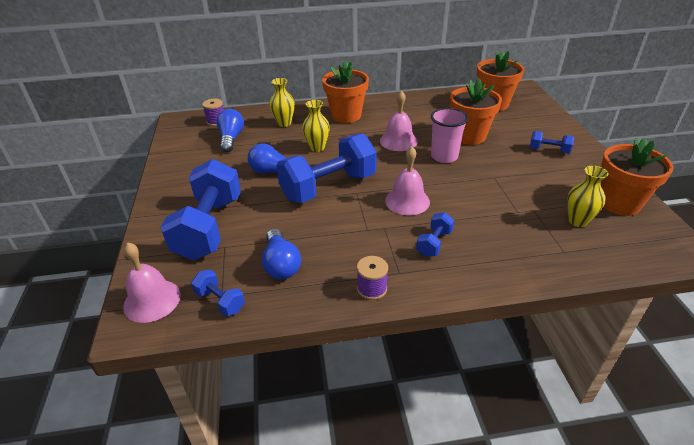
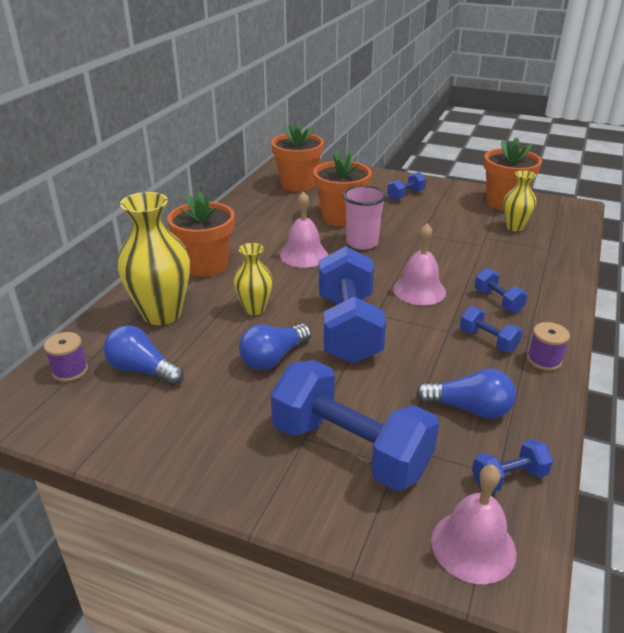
camera: 60 degrees left, 5 degrees down
(284, 123) = (162, 314): yellow vase -> yellow vase, size x1.76
(372, 252) = (488, 340): none -> blue dumbbell

